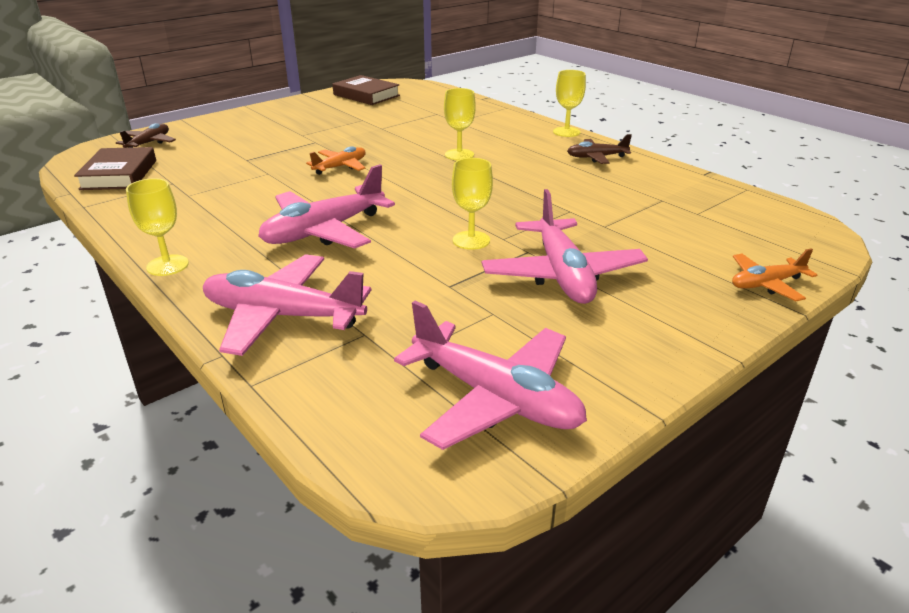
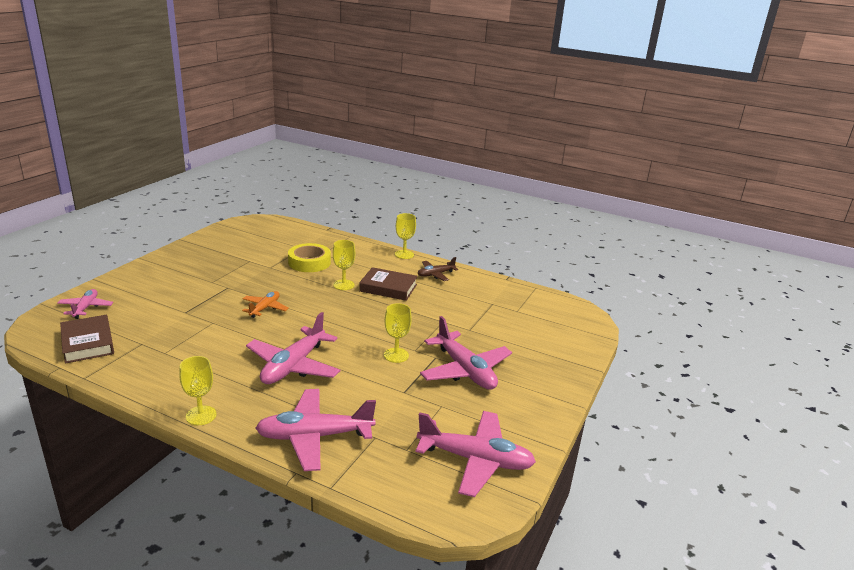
camera: 25 degrees left, 5 degrees down
(148, 143) = (86, 308): brown plane -> pink plane
(366, 95) = (235, 235): brown book -> brown book (388, 288)
(433, 128) = (309, 262): none -> yellow tape
(766, 284) = (575, 355): orange plane -> none

